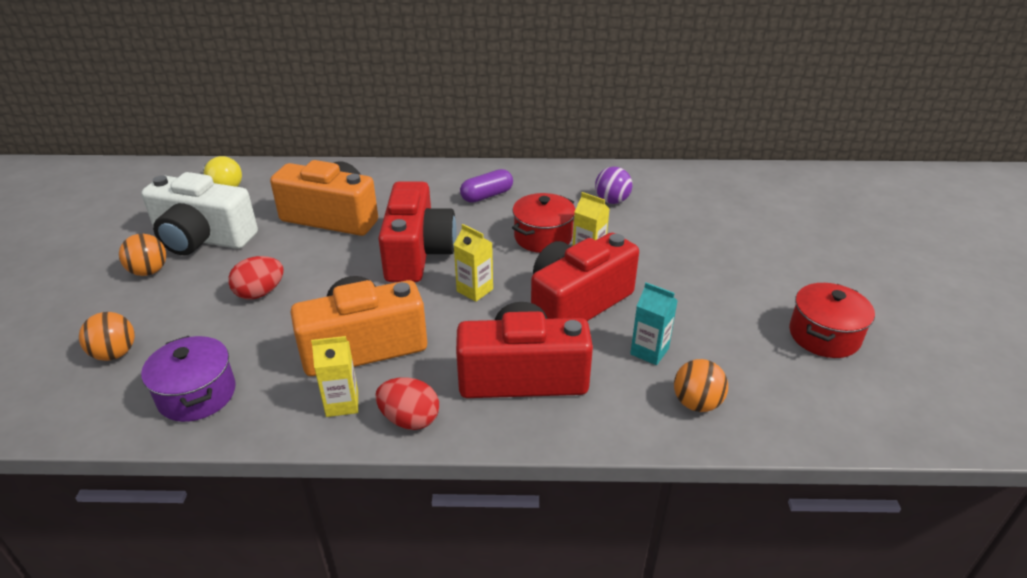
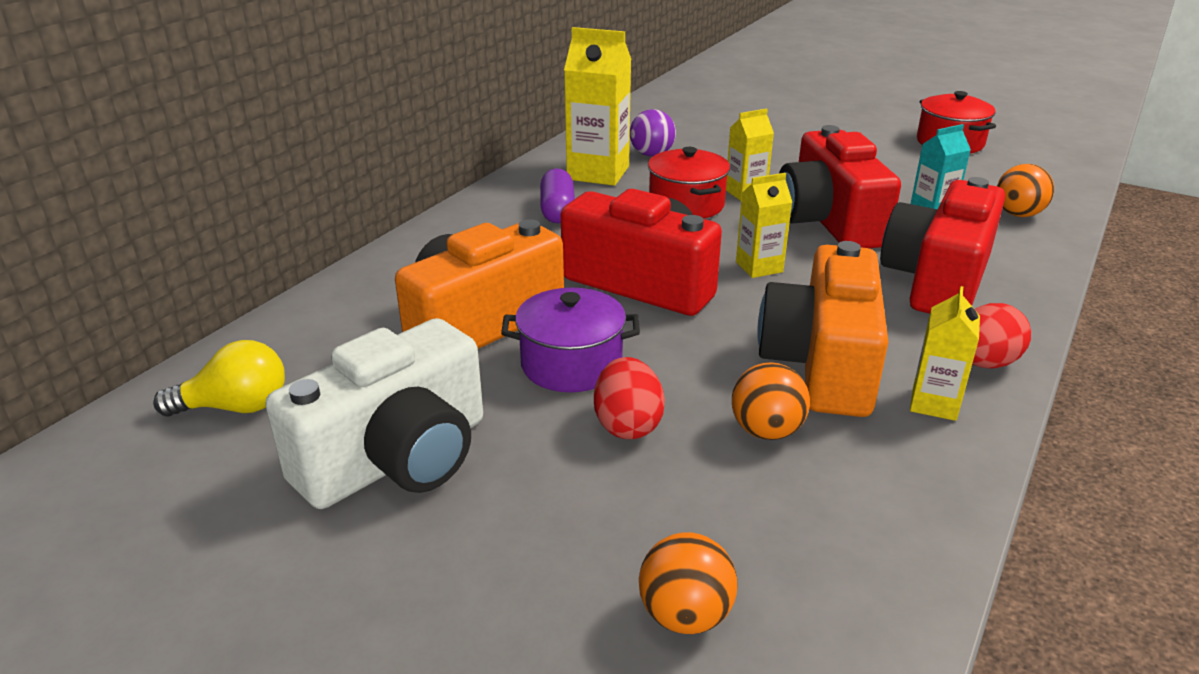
camera: 60 degrees left, 5 degrees down
(149, 271) = (444, 540): orange ball -> orange ball (766, 431)
(197, 394) = (854, 529): purple pot -> purple pot (571, 364)
(557, 191) = (598, 173): none -> yellow carton

